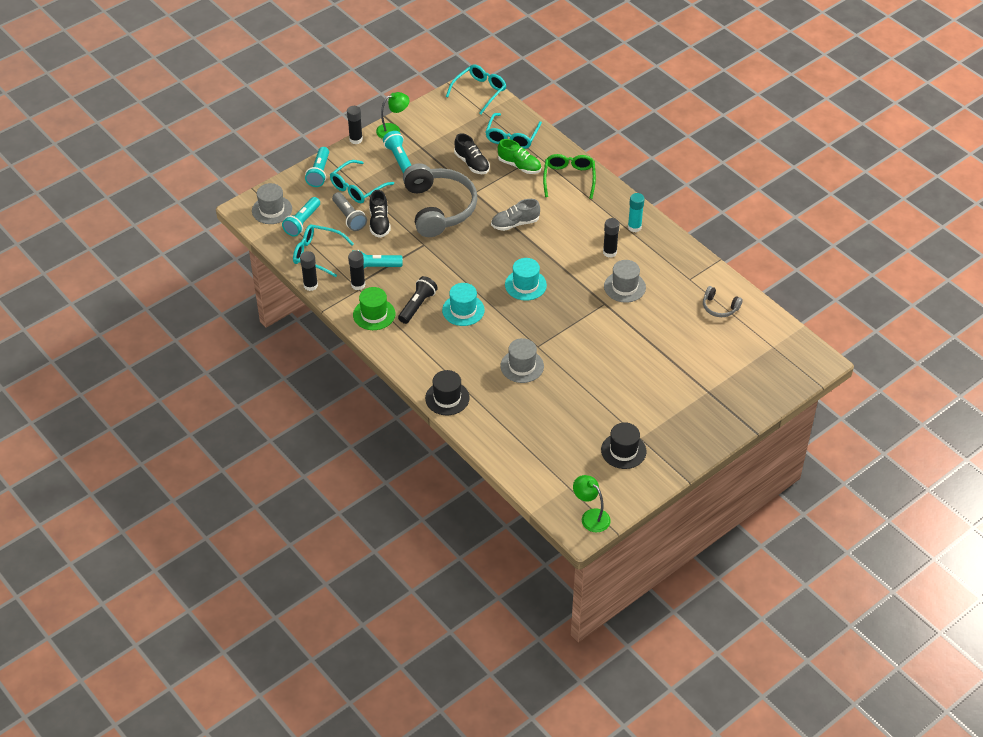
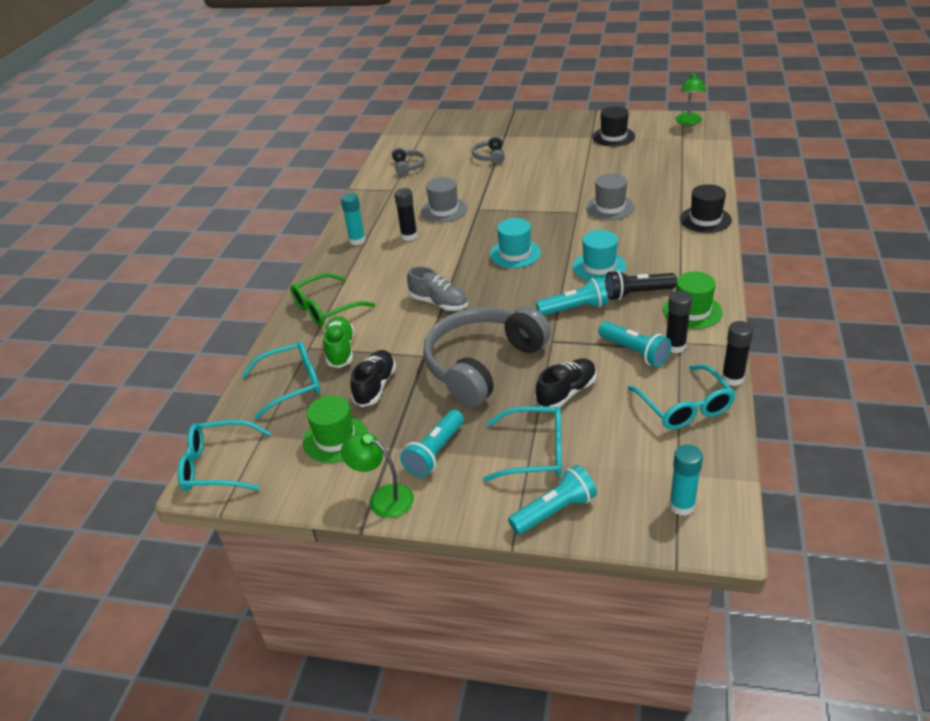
camera: 125 degrees left, 10 degrees down
(272, 210) = (682, 505): grey hat -> turquoise glue stick
(302, 222) = (658, 458): turquoise flashlight -> turquoise flashlight (574, 308)
(349, 217) = (592, 423): grey flashlight -> none
(356, 139) = (444, 523): black glue stick -> none
(450, 133) = (335, 438): none -> green hat
(680, 359) = (489, 156): none -> grey headphones

